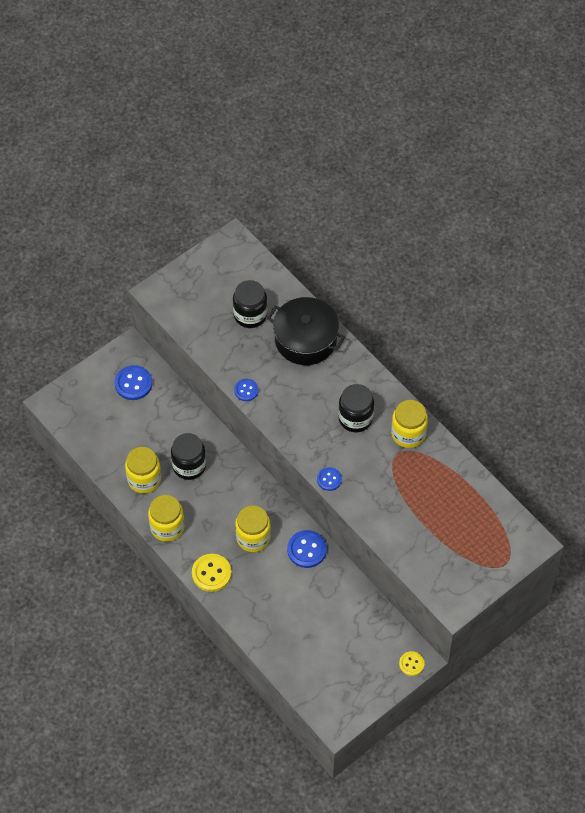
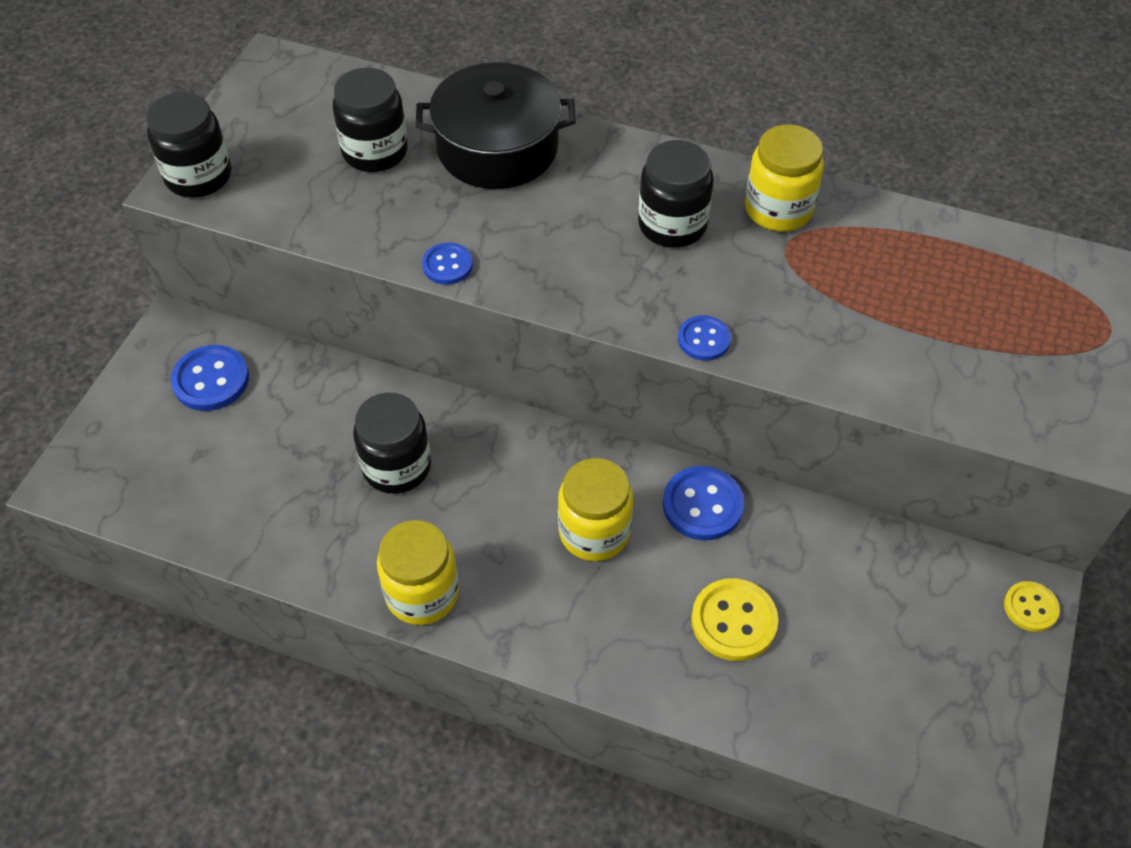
camera: 30 degrees left, 5 degrees down
(144, 479) = (325, 529): yellow jar -> none
(167, 291) = (198, 176): none -> black jar
(211, 573) = (561, 636): yellow button -> yellow button (734, 621)

